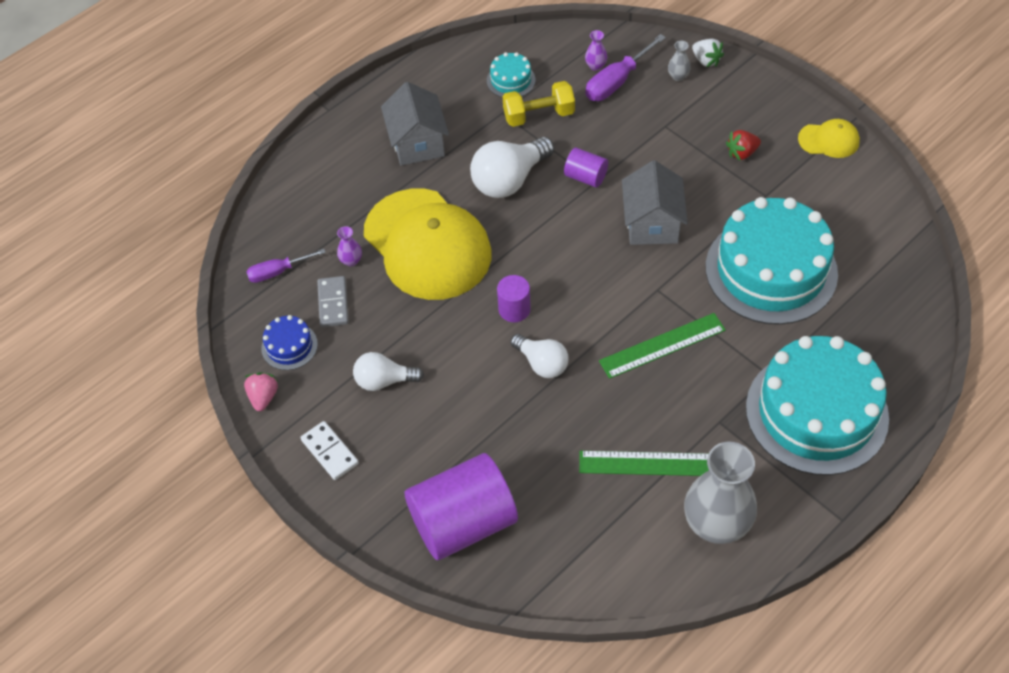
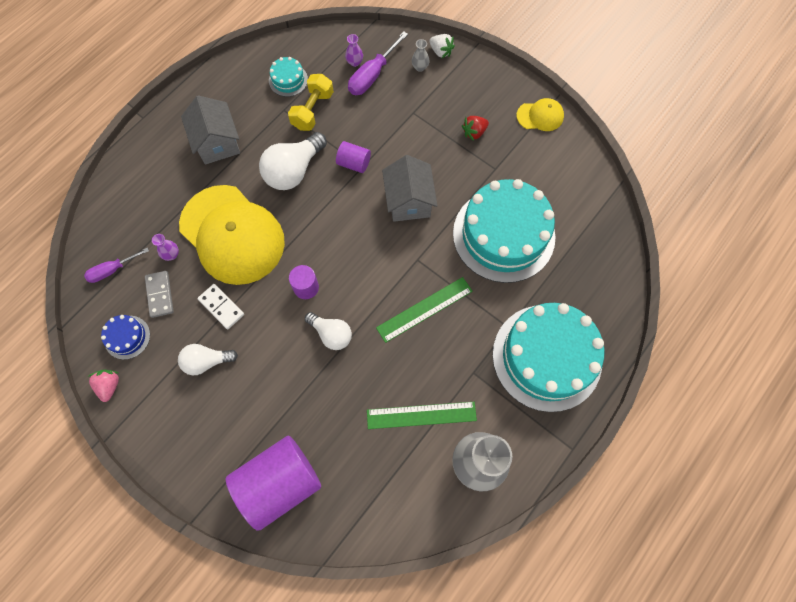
camera: 10 degrees left, 15 degrees up
(330, 452) = (167, 430): white domino -> white domino (221, 307)
(539, 115) = (313, 110): yellow dumbbell -> yellow dumbbell turned 45 degrees counterclockwise

